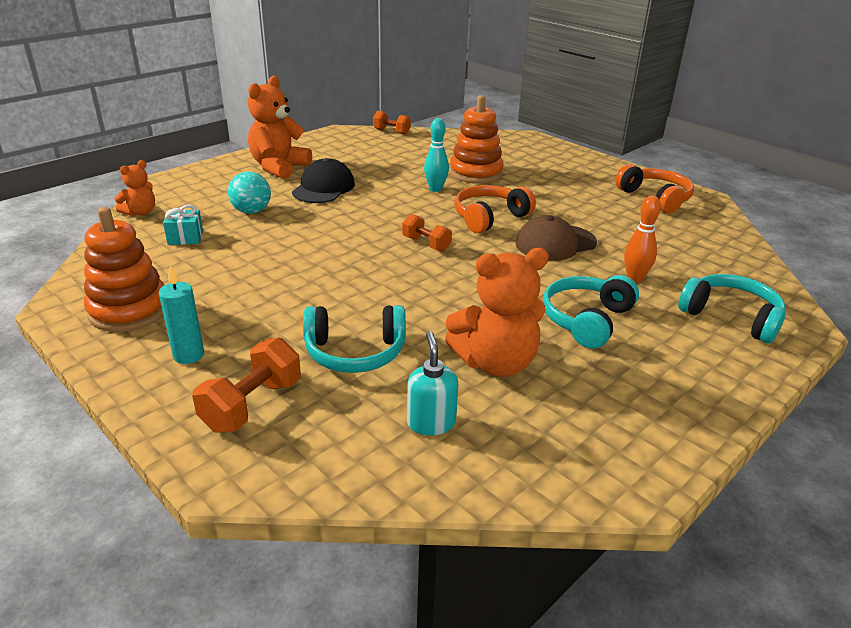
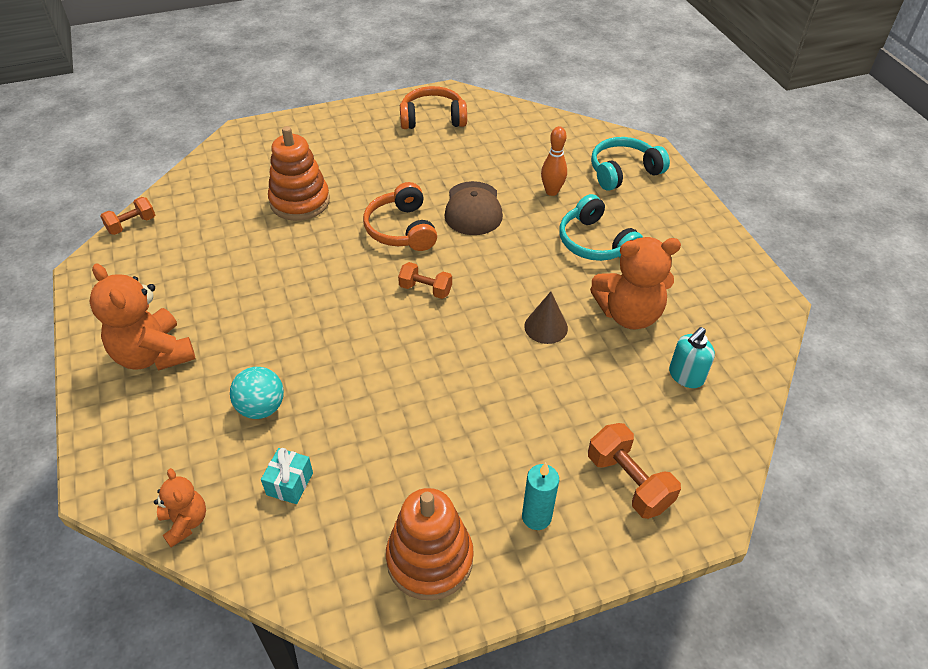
camera: 65 degrees left, 15 degrees up
(323, 188) = (245, 329): black cap -> none
(355, 352) = (581, 394): turquoise headphones -> none
(426, 244) = (425, 289): orange dumbbell -> orange dumbbell turned 45 degrees clockwise
(431, 314) = (546, 327): none -> brown cone
(431, 422) = (686, 376): turquoise soap dispenser -> turquoise soap dispenser turned 60 degrees counterclockwise
(435, 189) = (314, 243): turquoise bowling pin -> none
(496, 363) = (628, 314): orange teddy bear -> orange teddy bear turned 75 degrees clockwise

